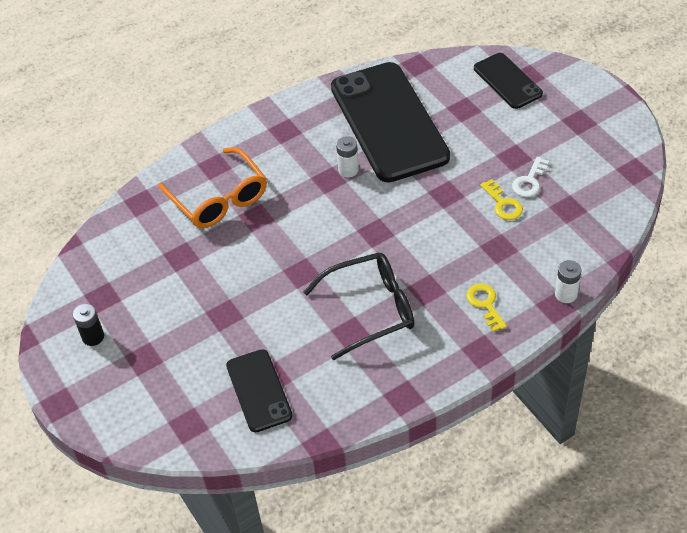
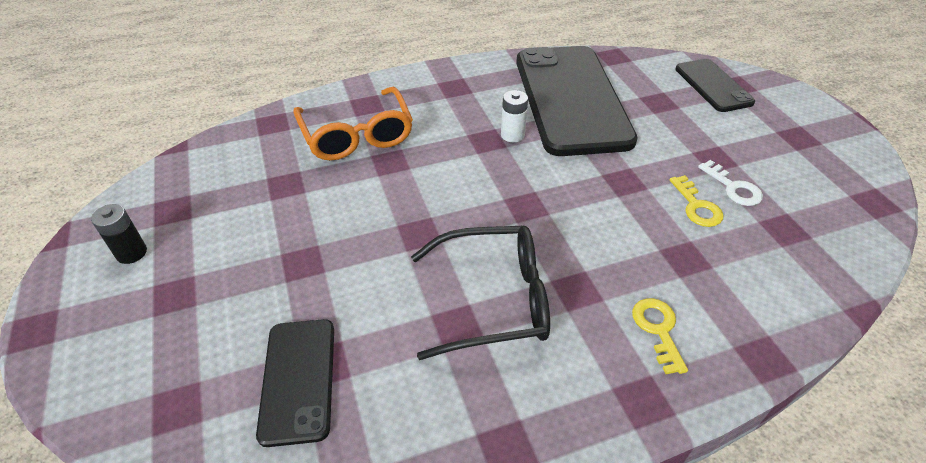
camera: 10 degrees right, 5 degrees down
(529, 181) = (733, 188): white key -> white key turned 75 degrees counterclockwise
(566, 294) = (782, 343): white battery -> none

